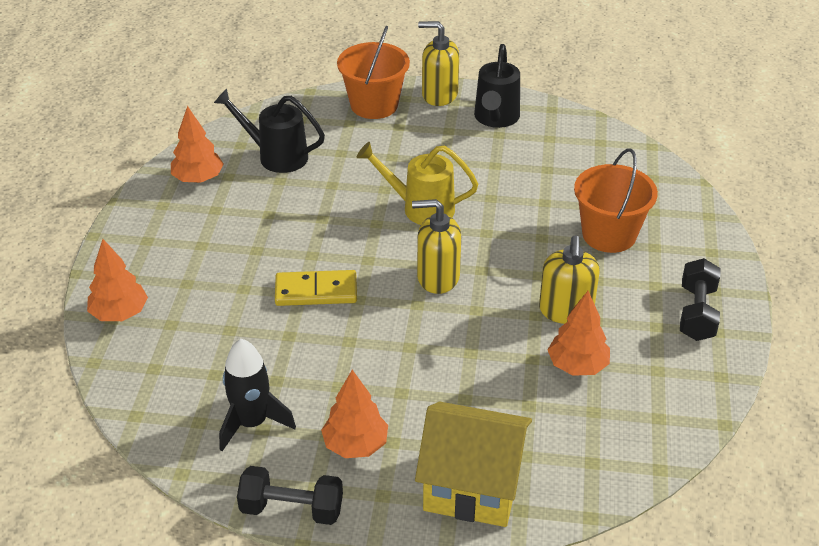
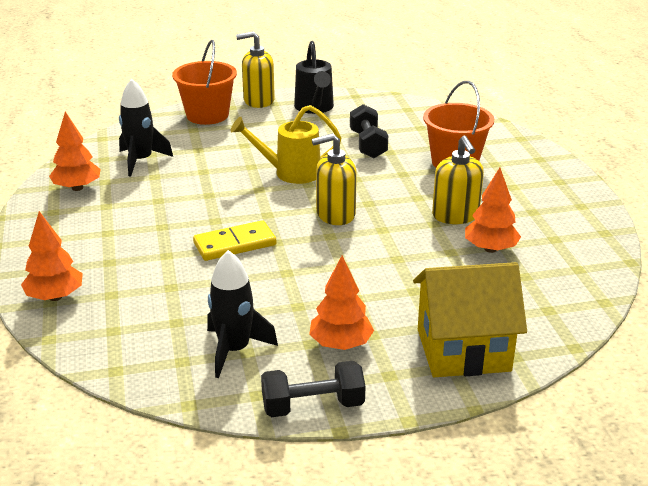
camera: 20 degrees left, 10 degrees down
(276, 156) = (141, 161): black watering can -> black rocket
(697, 313) = (557, 197): black dumbbell -> black dumbbell (368, 144)

